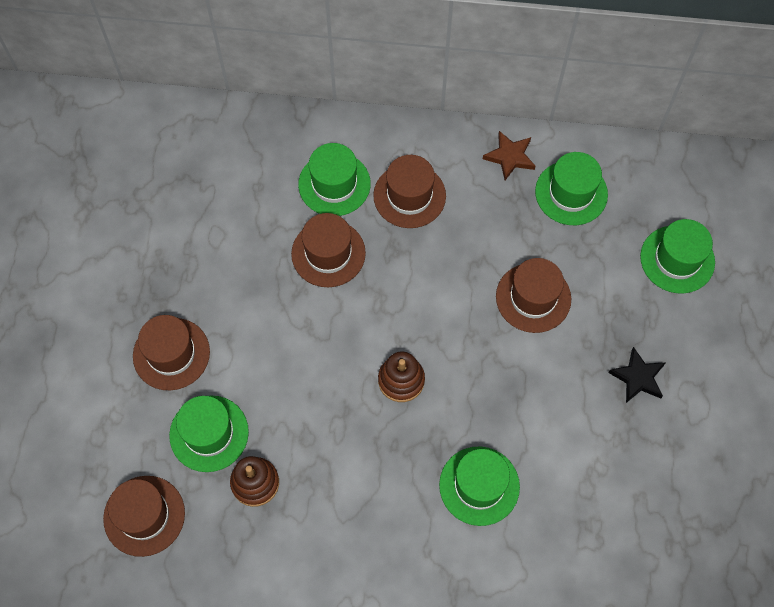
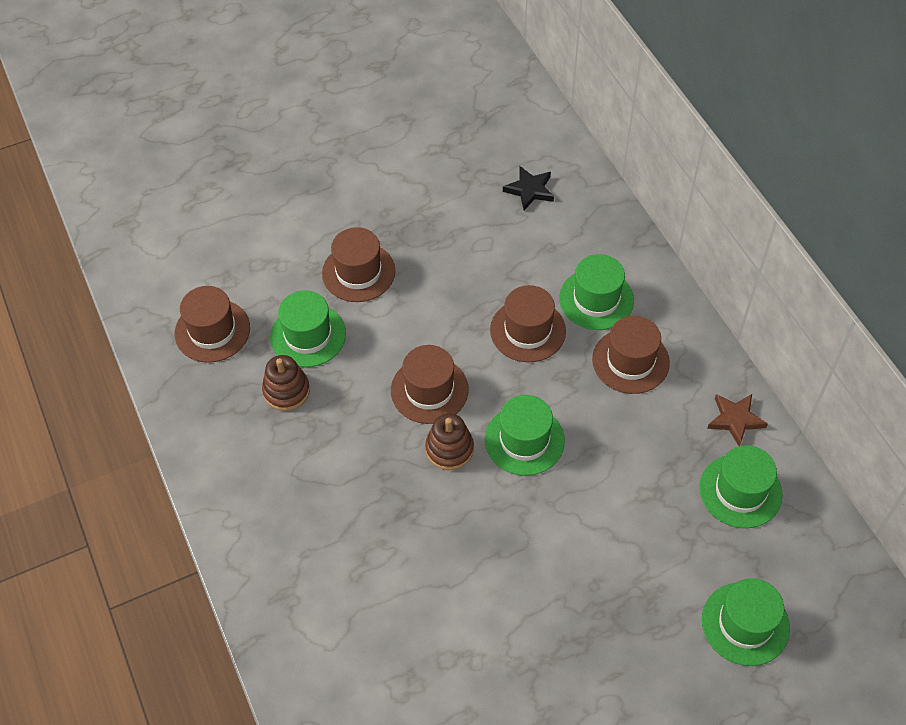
camera: 60 degrees right, 10 degrees down
(479, 486) = (392, 564): green hat -> green hat (524, 440)
(533, 298) = (606, 514): brown hat -> brown hat (429, 390)
(638, 377) = (591, 649): black star -> black star (529, 190)

